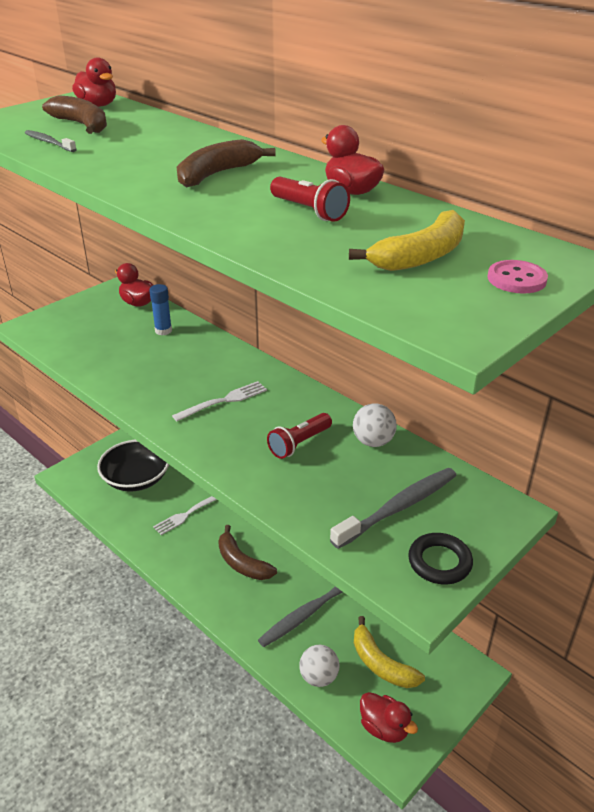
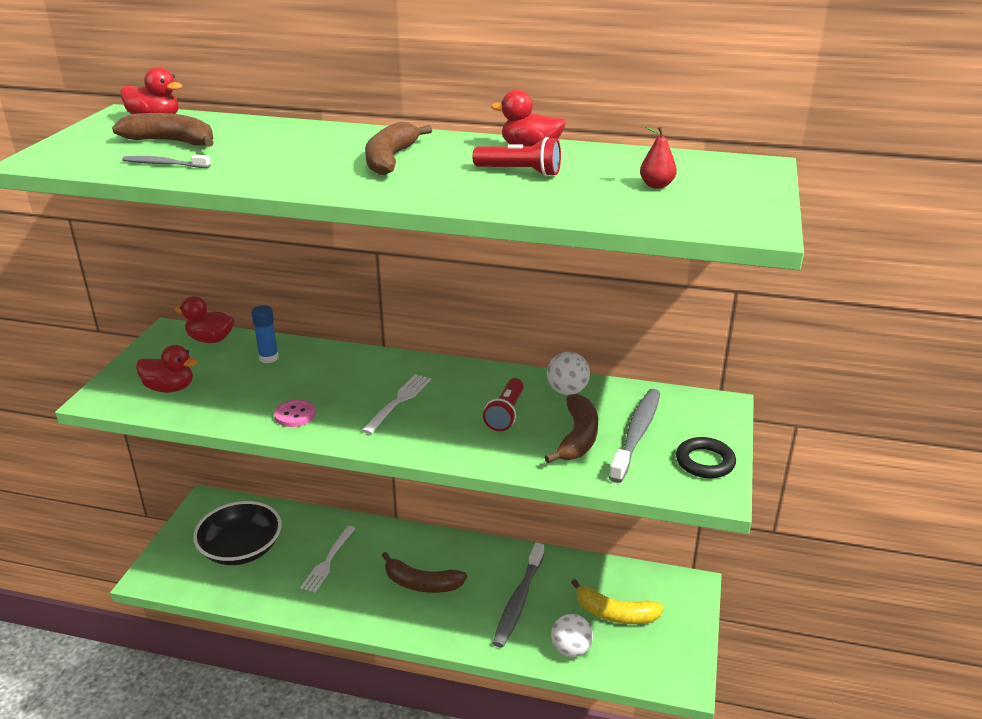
camera: 30 degrees left, 5 degrees down
(341, 490) = (578, 437): none -> brown banana
(384, 728) = (656, 663): red duck -> red duck (170, 388)
(421, 256) = (656, 185): yellow banana -> red pear
(516, 279) = (743, 185): pink button -> pink button (295, 415)

